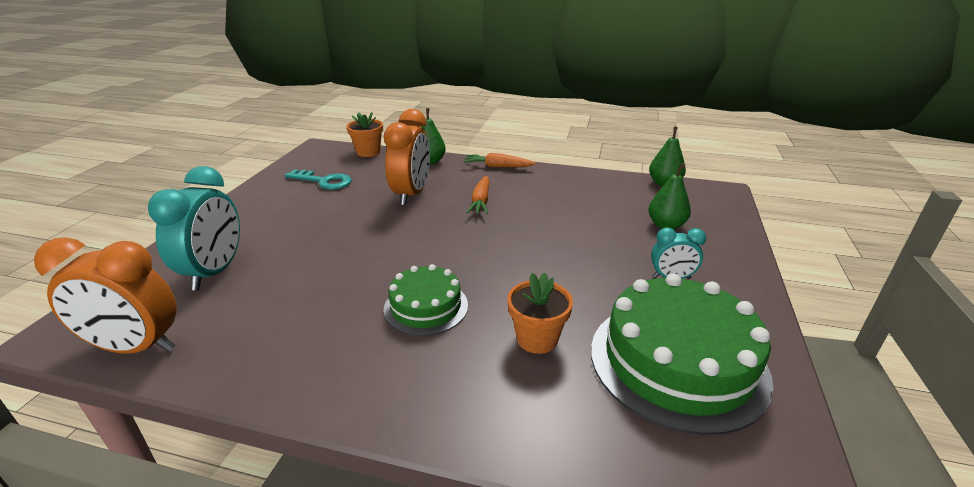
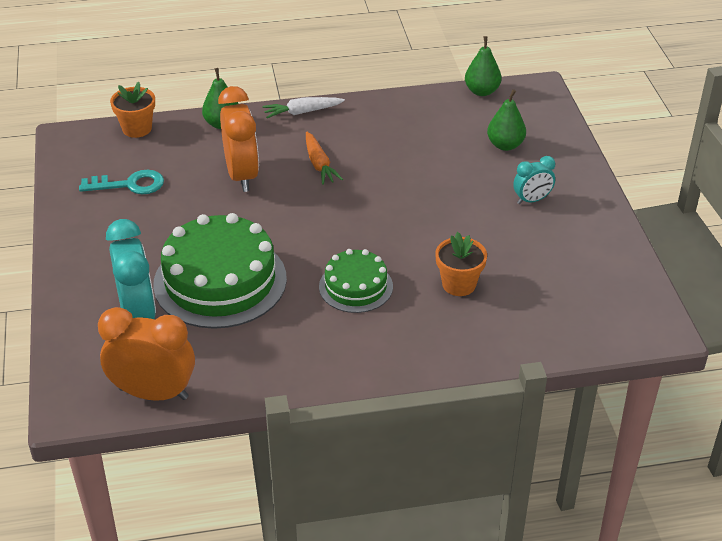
camera: 25 degrees left, 10 degrees up
(136, 347) = (153, 393): orange clock -> orange clock turned 150 degrees counterclockwise
(497, 167) = (302, 112): orange carrot -> white carrot
(677, 362) = (564, 270): green cake -> green cake (220, 281)

